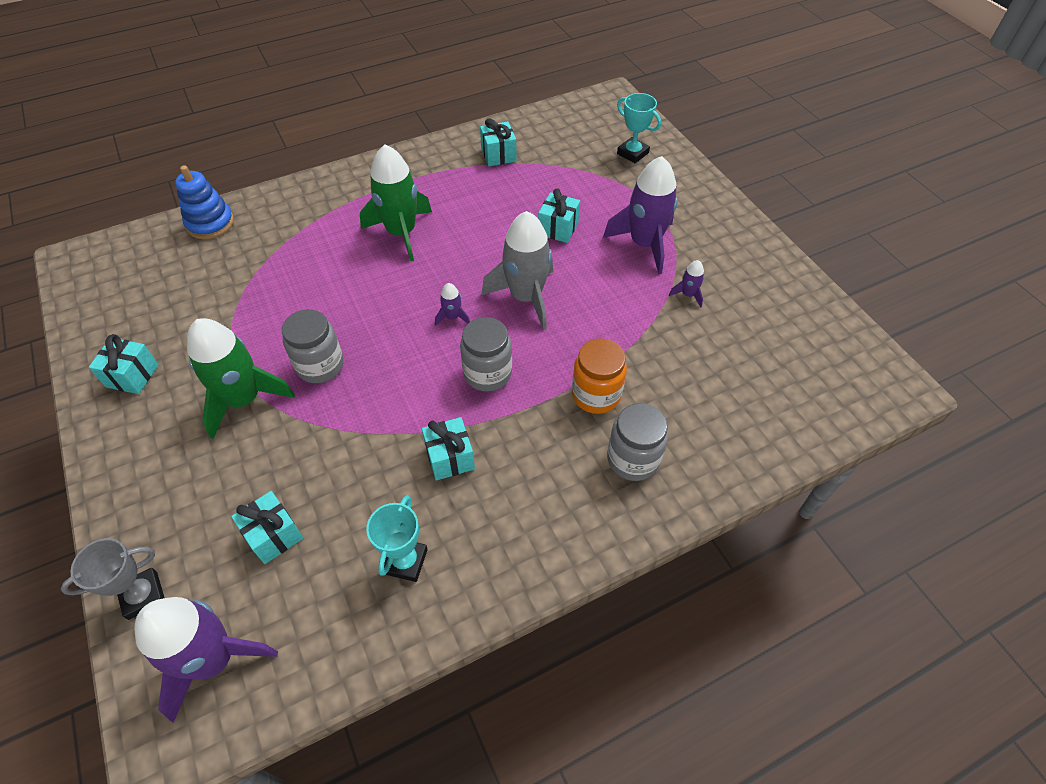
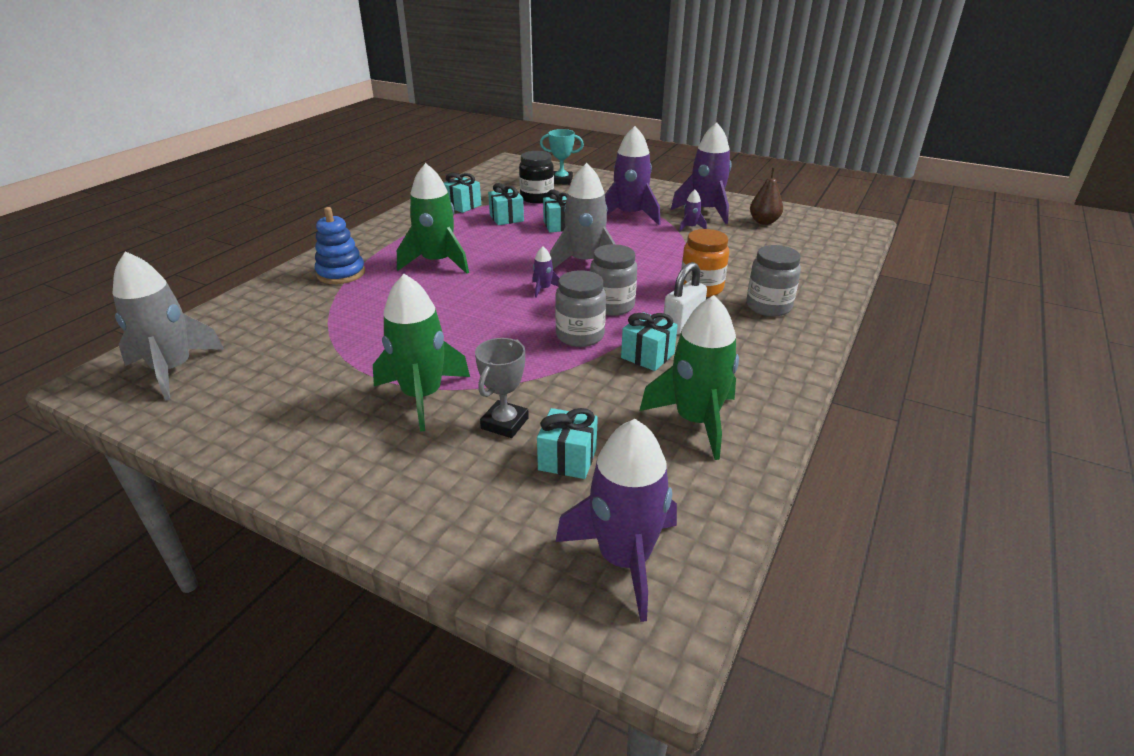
camera: 35 degrees left, 20 degrees down
(123, 273) = (173, 370): none -> grey rocket
(132, 376) = (277, 428): turquoise gift -> turquoise gift (506, 218)
(143, 595) = (495, 558): grey trophy -> grey trophy (505, 423)
(210, 223) = (236, 311): blue stacking toy -> blue stacking toy (341, 273)
(320, 365) = (468, 351): grey jar -> grey jar (580, 335)
(405, 561) = (696, 421): turquoise trophy -> green rocket
(523, 435) = (682, 324): none -> white padlock
(579, 173) = (537, 198): none -> black jar
(736, 274) = (706, 211): none -> purple rocket
(783, 325) = (764, 222): none -> brown pear

